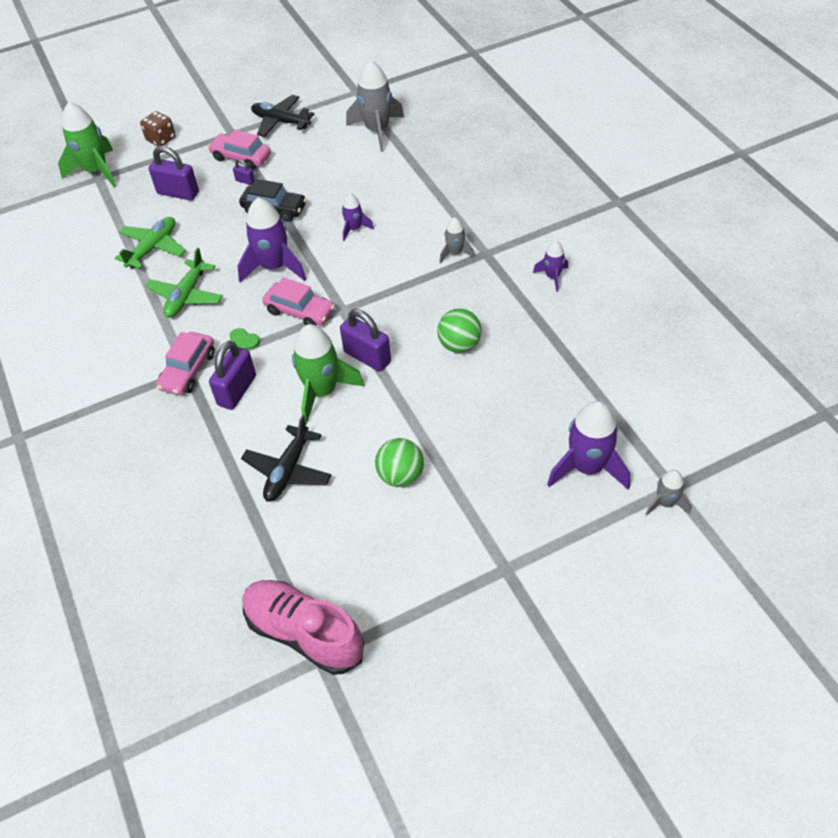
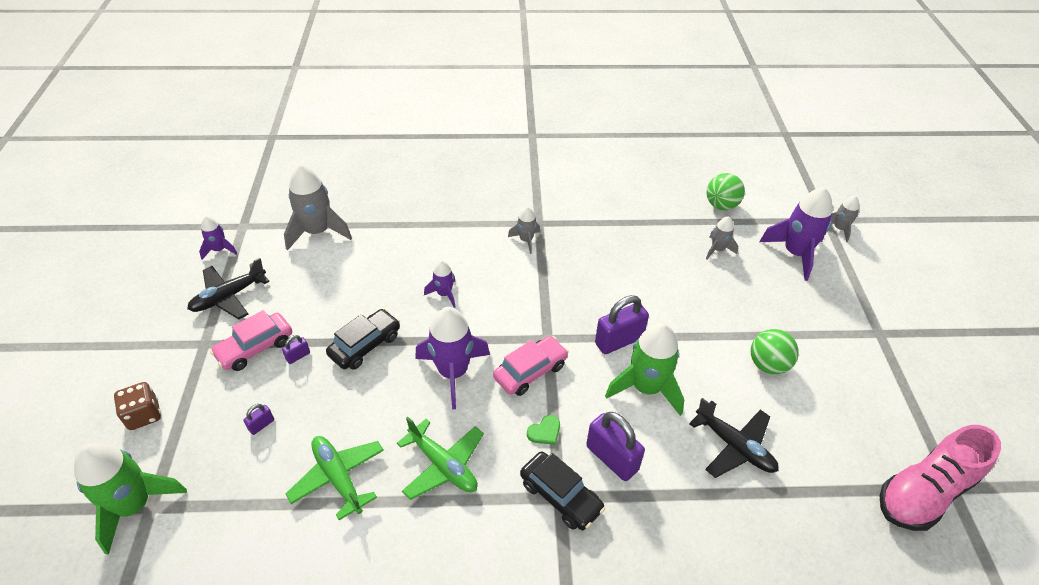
camera: 70 degrees left, 5 degrees down
(178, 193) = (261, 425): purple padlock -> purple padlock, size x0.47
(188, 370) = (560, 496): pink car -> black car
(459, 345) = (636, 276): green ball -> green ball (721, 205)
(544, 397) = (717, 250): none -> grey rocket
(552, 277) = (591, 197): purple rocket -> purple rocket (219, 250)

